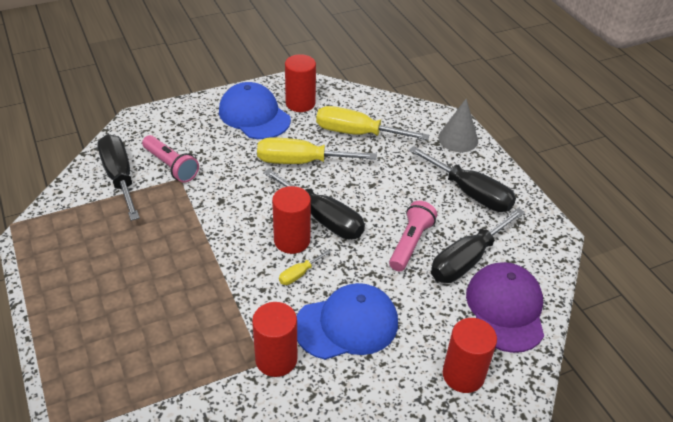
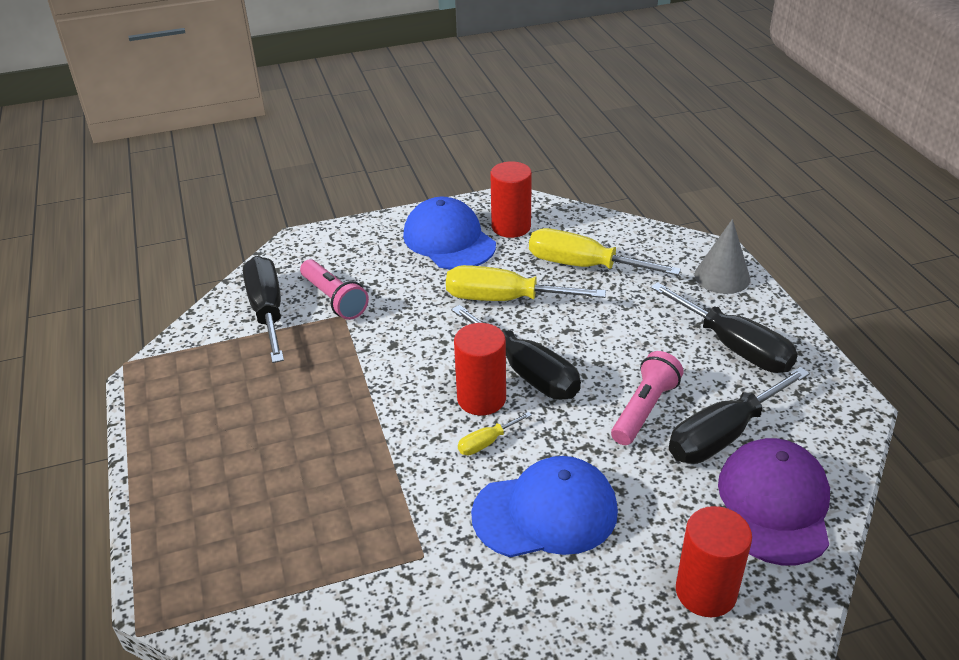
camera: 10 degrees right, 5 degrees down
(276, 359) = (443, 553): red cylinder -> none

